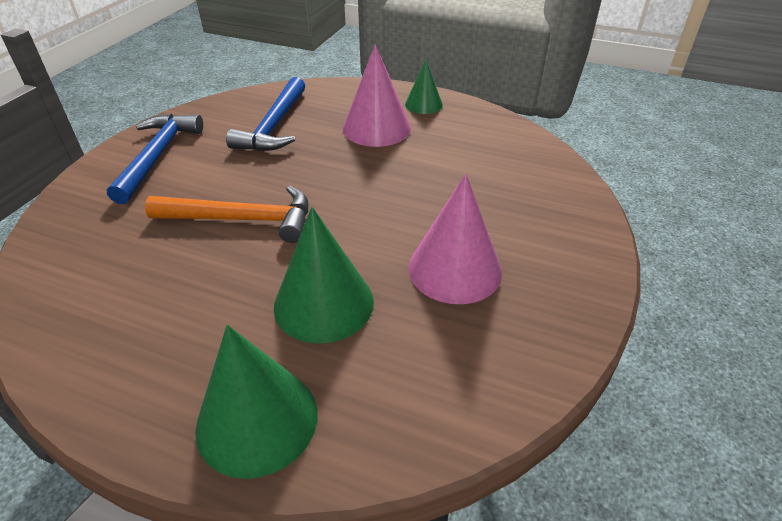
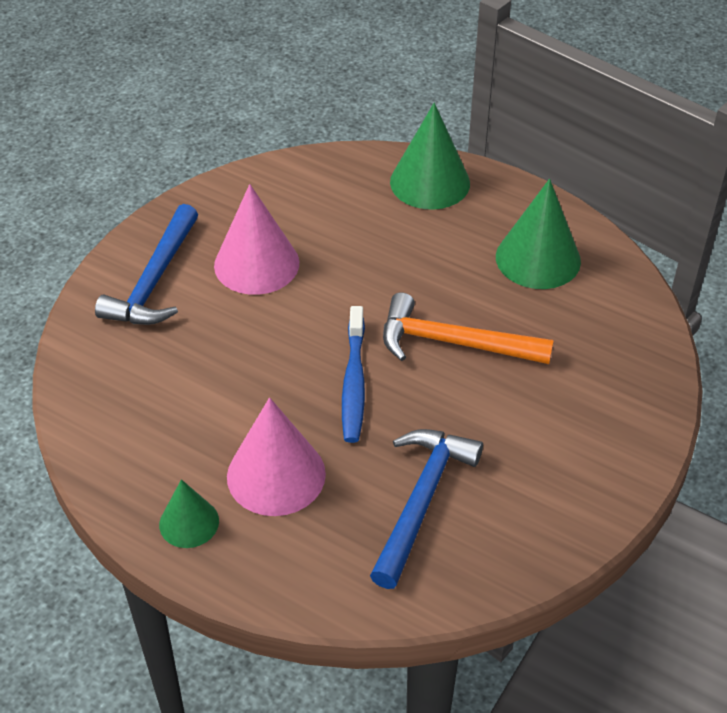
camera: 170 degrees left, 5 degrees up
(158, 156) = (574, 458): blue hammer -> blue hammer (154, 281)
(324, 303) = (378, 249): green cone -> green cone (538, 258)
(331, 181) = (354, 383): none -> blue toothbrush

